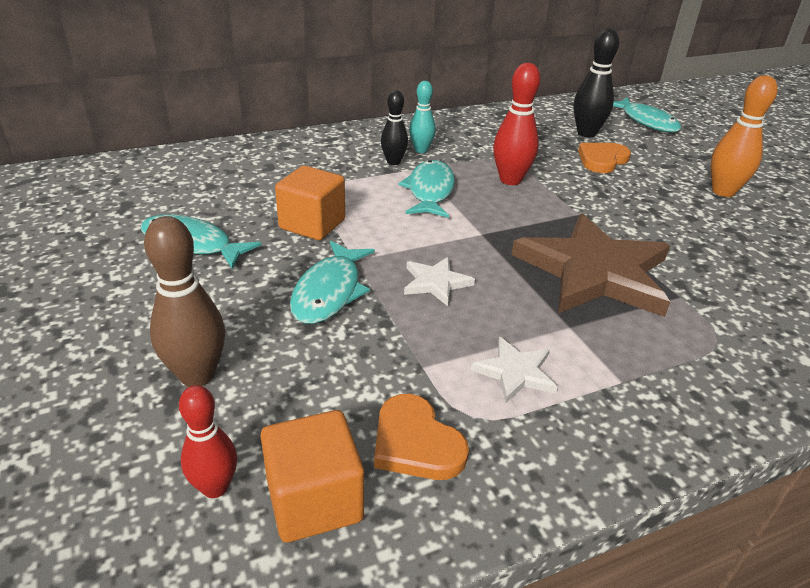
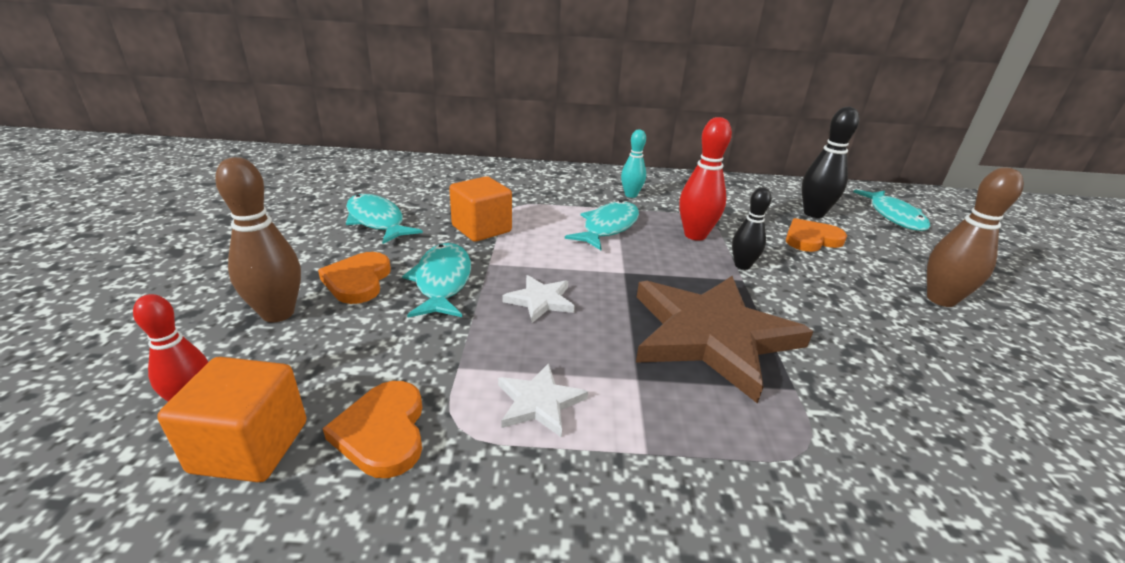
camera: 25 degrees right, 5 degrees down
(243, 316) = (358, 281): none -> orange heart
(329, 291) = (442, 282): turquoise fish -> turquoise fish turned 135 degrees clockwise
(393, 162) = (597, 199): black bowling pin -> black bowling pin (742, 265)
(723, 192) = (940, 299): orange bowling pin -> brown bowling pin

